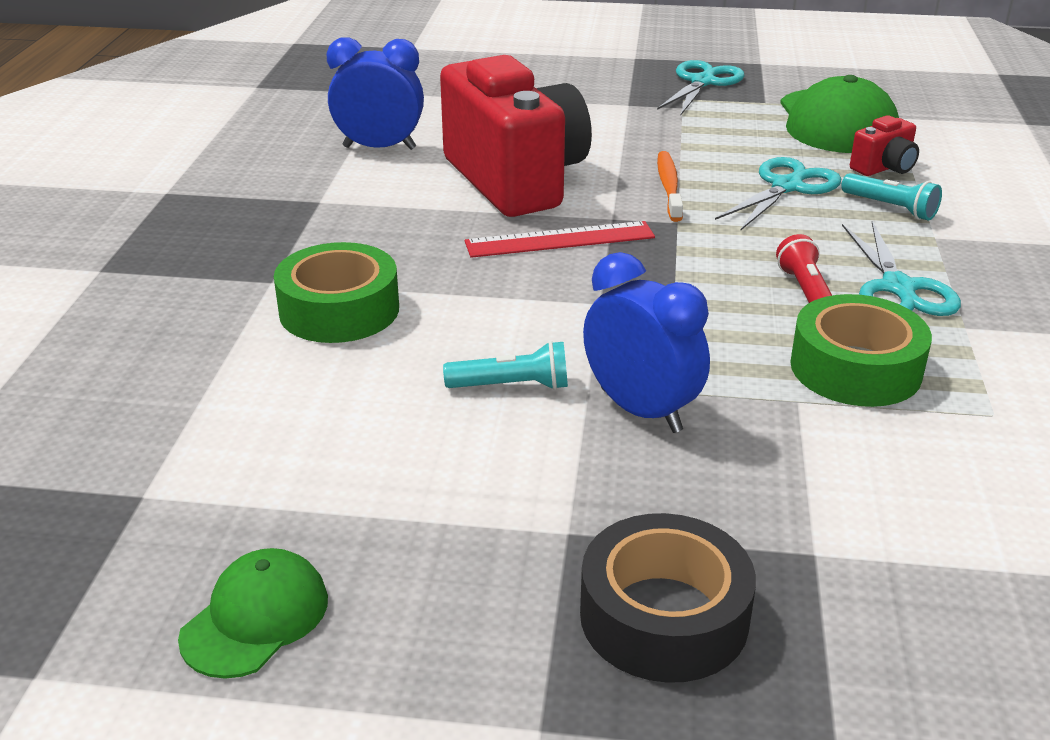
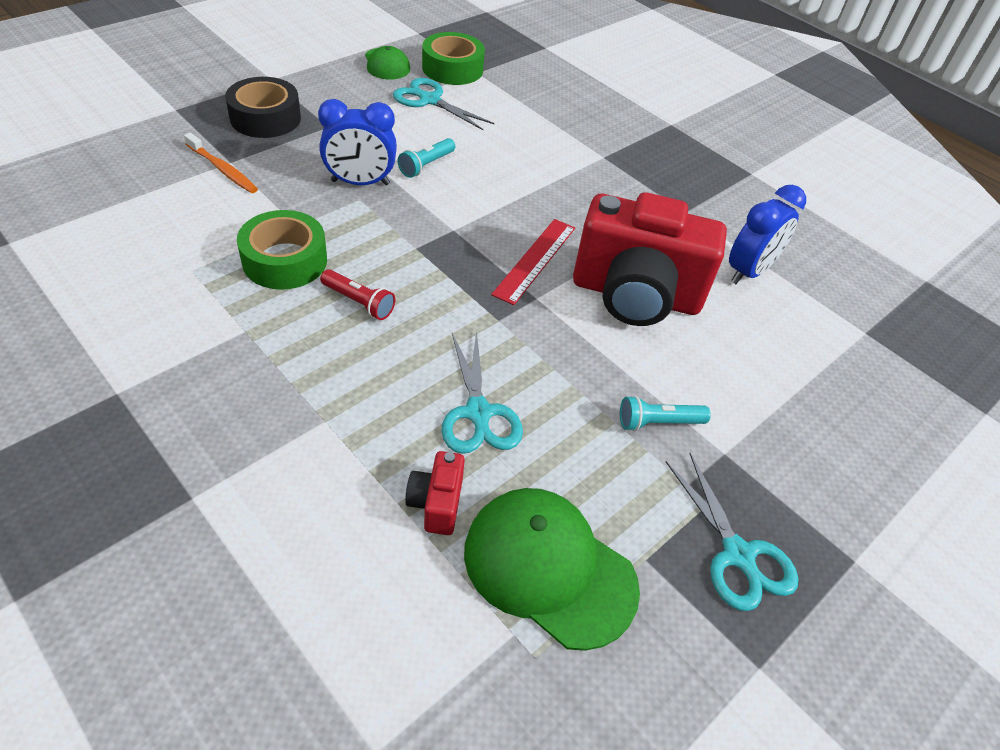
camera: 125 degrees right, 15 degrees up
(339, 310) = (551, 159): green tape -> green tape (452, 68)
(669, 187) = (548, 354): orange toothbrush -> orange toothbrush (223, 169)
(890, 208) = (383, 438): turquoise flashlight -> turquoise flashlight (658, 422)
(898, 288) = (308, 341): turquoise scissors -> turquoise scissors (429, 100)

